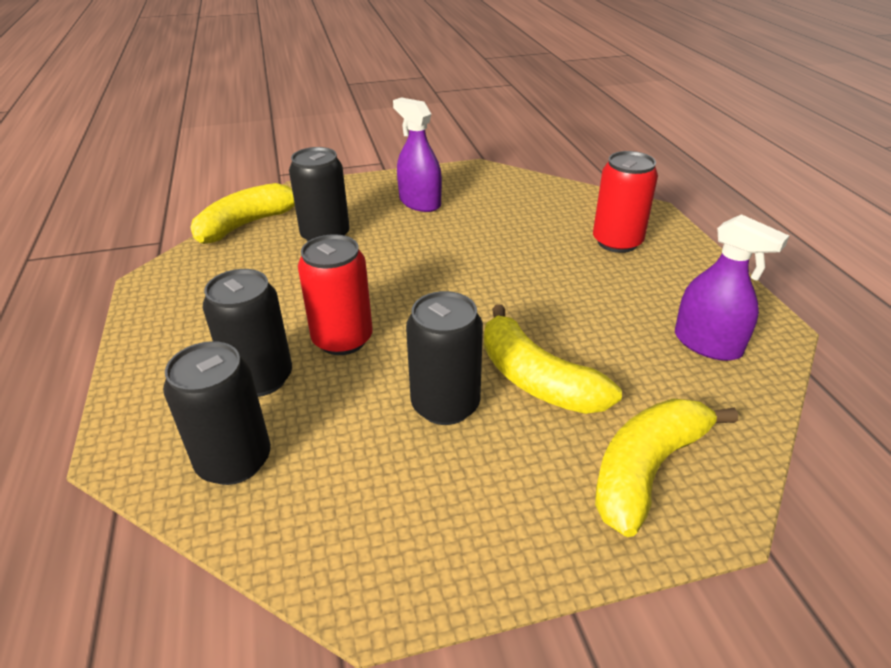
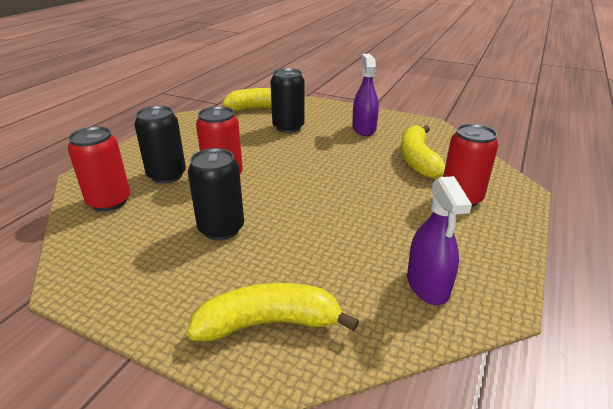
camera: 40 degrees right, 5 degrees down
(234, 461) = (109, 201): black can -> red can
(536, 379) = (285, 243): yellow banana -> yellow banana (417, 160)

